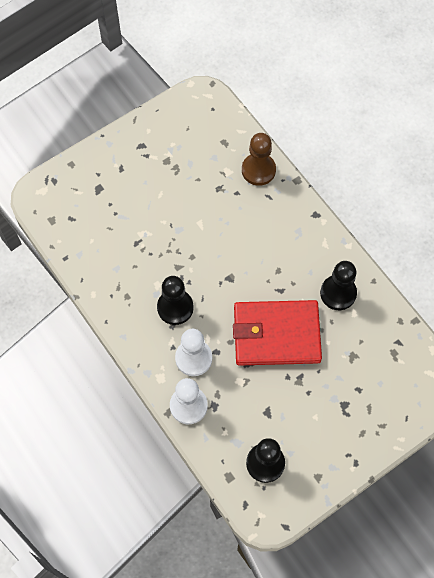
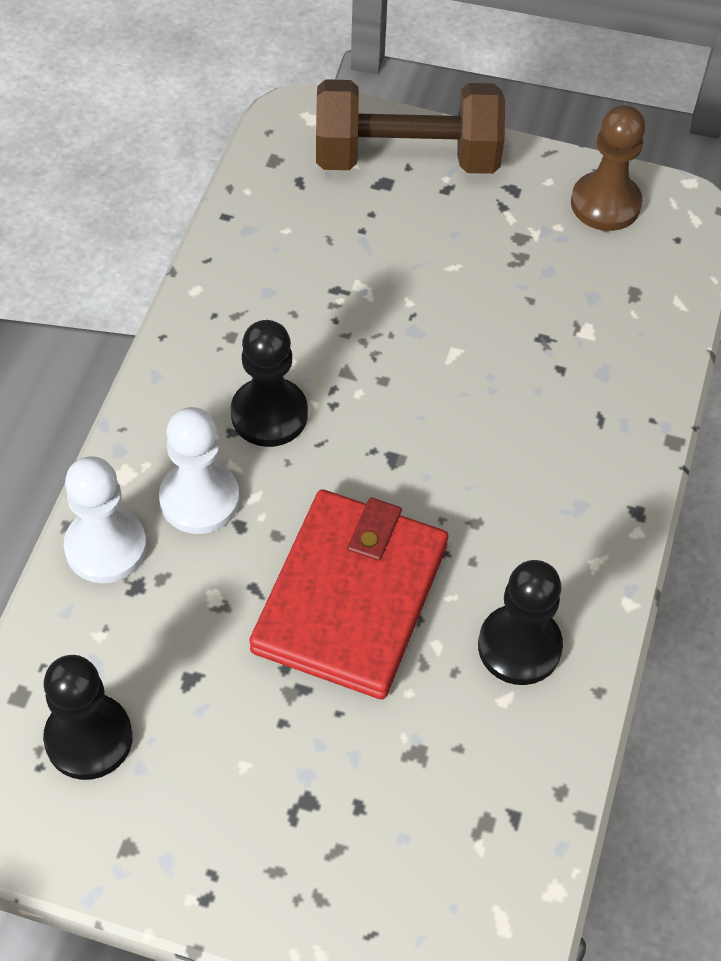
camera: 50 degrees right, 10 degrees down
(93, 171) = (406, 158): none -> brown dumbbell
(258, 170) = (634, 372): brown pawn -> brown pawn (605, 204)
(276, 334) = (350, 597): red wallet -> red wallet turned 60 degrees clockwise

